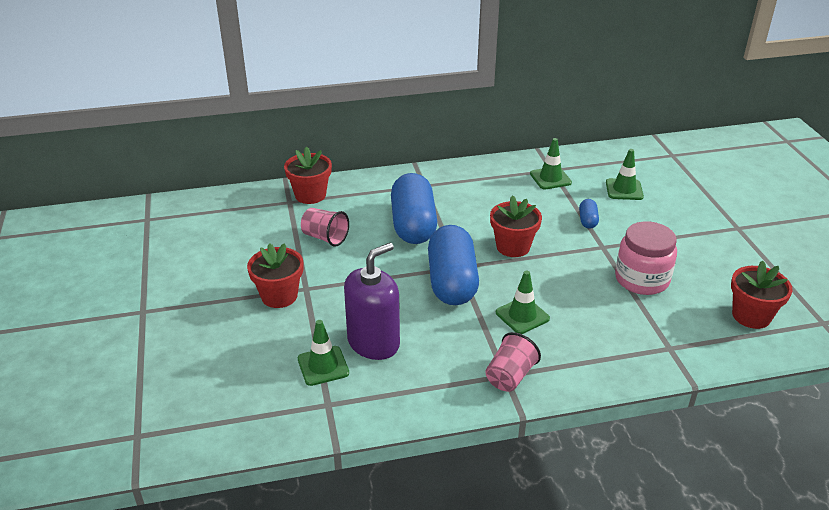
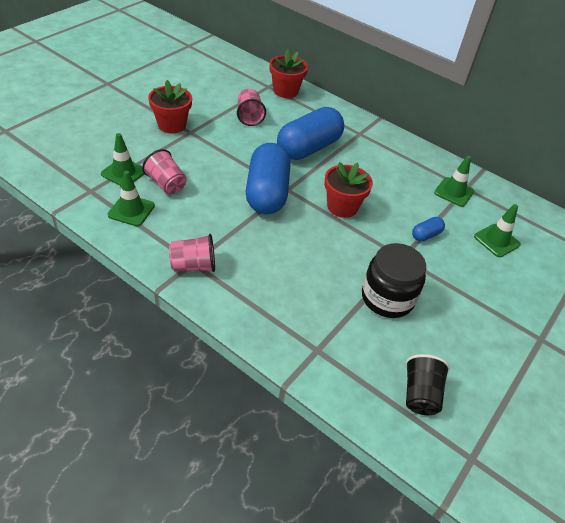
camera: 45 degrees right, 10 degrees up
(373, 343) = (166, 184): purple soap dispenser -> pink cup
(452, 282) = (266, 193): blue capsule -> blue capsule turned 45 degrees counterclockwise
(522, 315) = (267, 245): green traffic cone -> green traffic cone (131, 210)
(641, 279) = (387, 298): pink jar -> black jar
(751, 316) = (420, 394): red flower pot -> black cup

